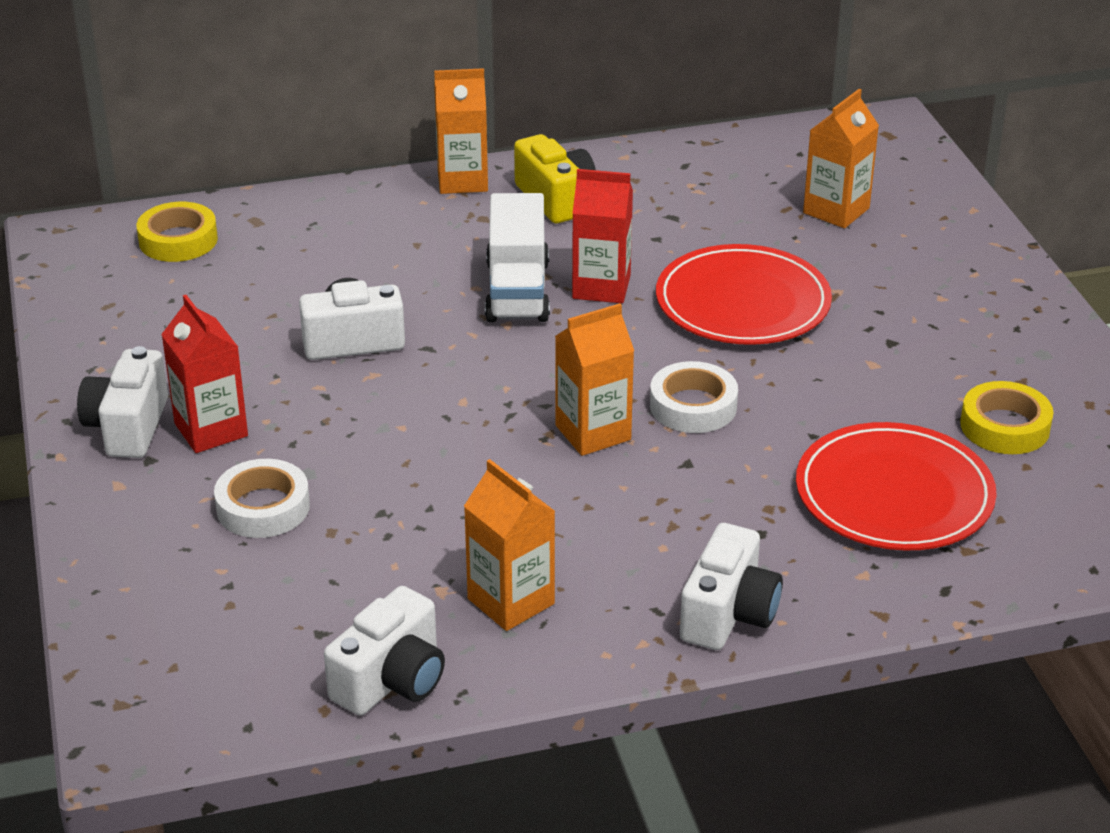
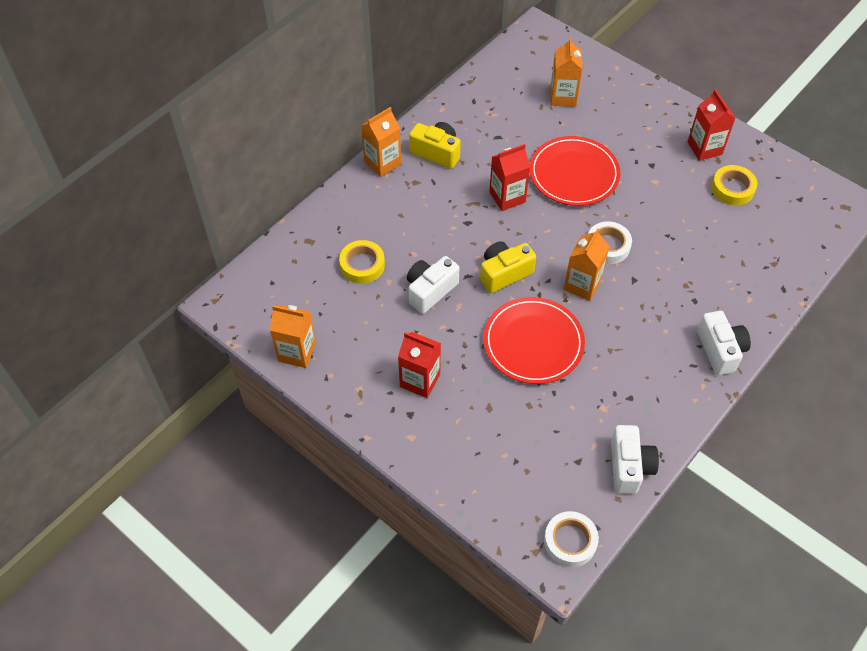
camera: 35 degrees left, 20 degrees up
(128, 427) = (380, 401): white camera -> none
(178, 240) = (284, 274): yellow tape -> yellow tape (362, 265)
(263, 507) = (487, 410): white tape -> white tape (570, 541)
(487, 368) = (504, 273): none -> yellow camera
(511, 601) = (635, 396): orange carton -> orange carton (297, 352)
(517, 291) = (473, 219): white truck -> none
(894, 494) = (724, 250): red plate -> red plate (533, 343)
(1013, 358) = (704, 148): none -> red carton

